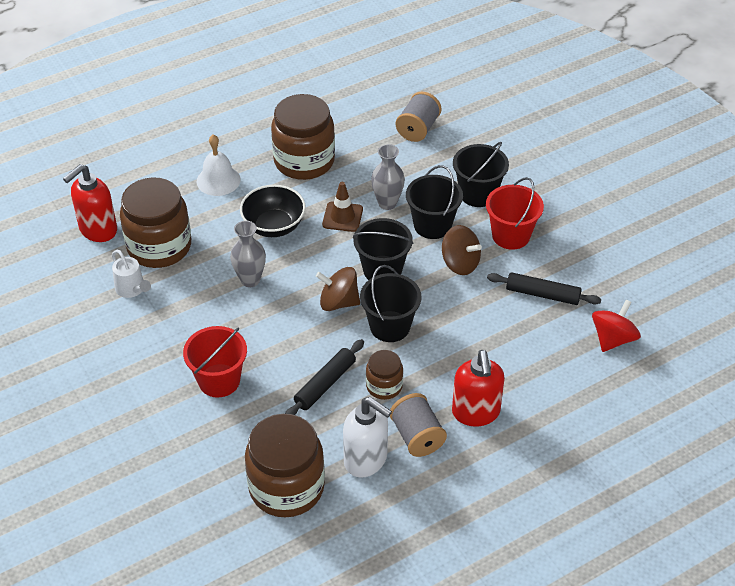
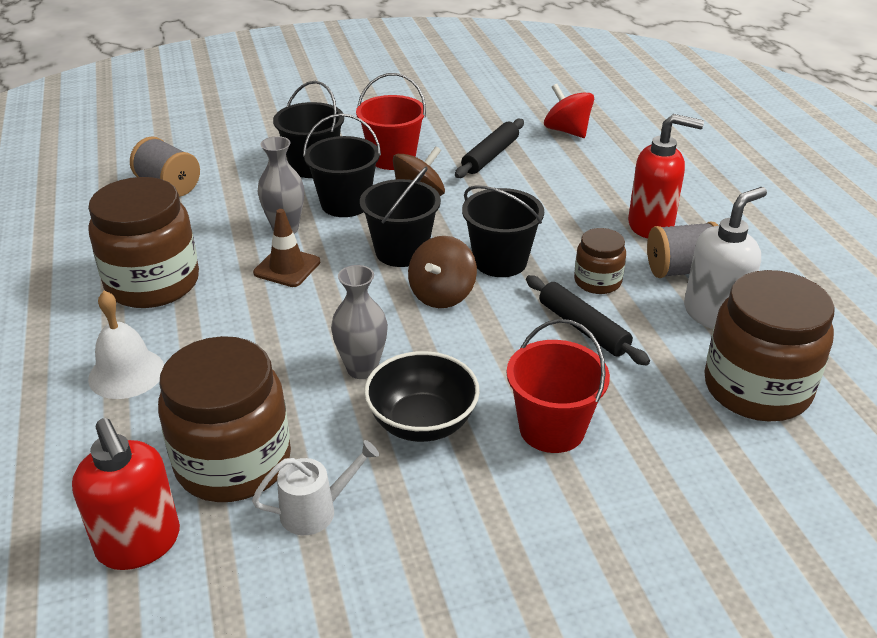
camera: 75 degrees left, 10 degrees down
(274, 226) = (265, 330): black bowl -> black bowl (422, 423)

